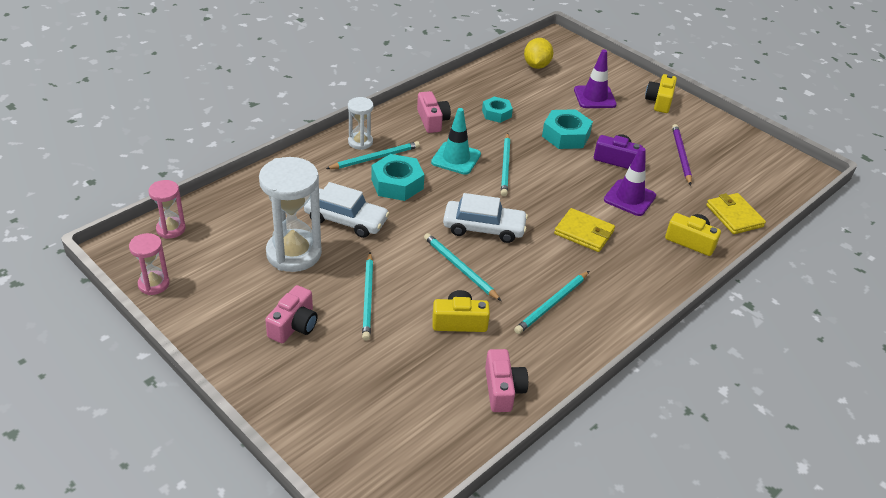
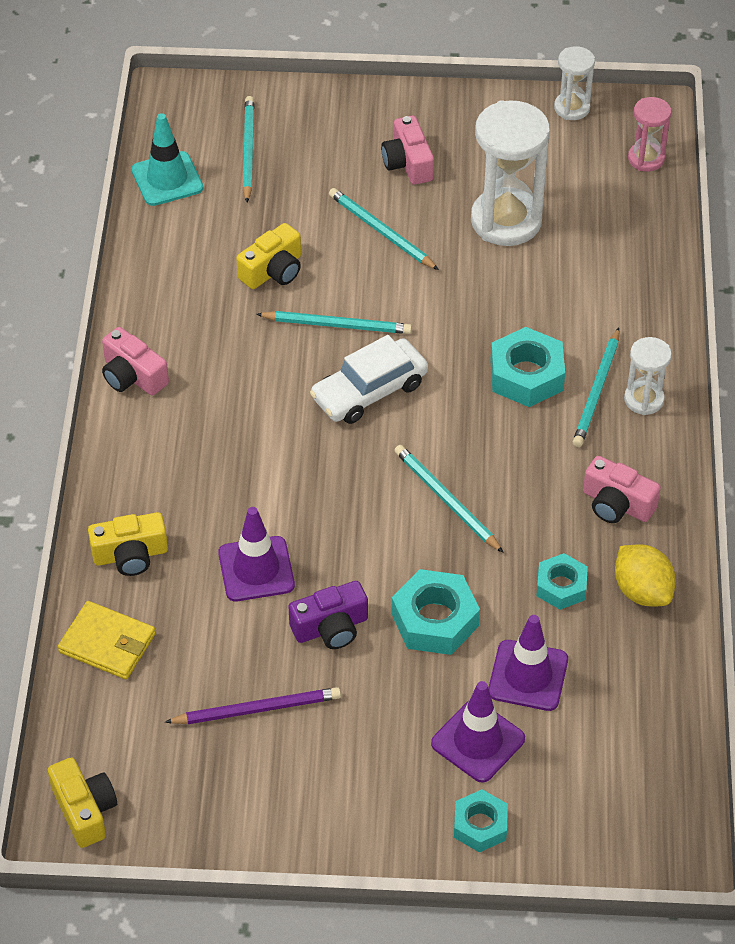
camera: 140 degrees right, 10 degrees up
(154, 284) = (572, 108): pink hourglass -> white hourglass
(346, 220) = (512, 291): white car -> none
(456, 158) = (514, 465): turquoise traffic cone -> turquoise traffic cone (167, 179)
(503, 389) = (168, 240): pink camera -> pink camera (132, 376)
(536, 66) = (629, 745): yellow lemon -> yellow lemon (642, 591)
(549, 100) = (528, 676): none -> purple traffic cone
(552, 304) = (207, 354): turquoise pencil -> turquoise pencil (248, 151)
(584, 232) = (259, 470): yellow wallet -> none
(622, 80) = (480, 825): none -> turquoise nut
(659, 101) = (383, 817): yellow camera -> yellow camera (85, 810)
(681, 156) = (256, 709): purple pencil -> purple pencil turned 60 degrees counterclockwise

